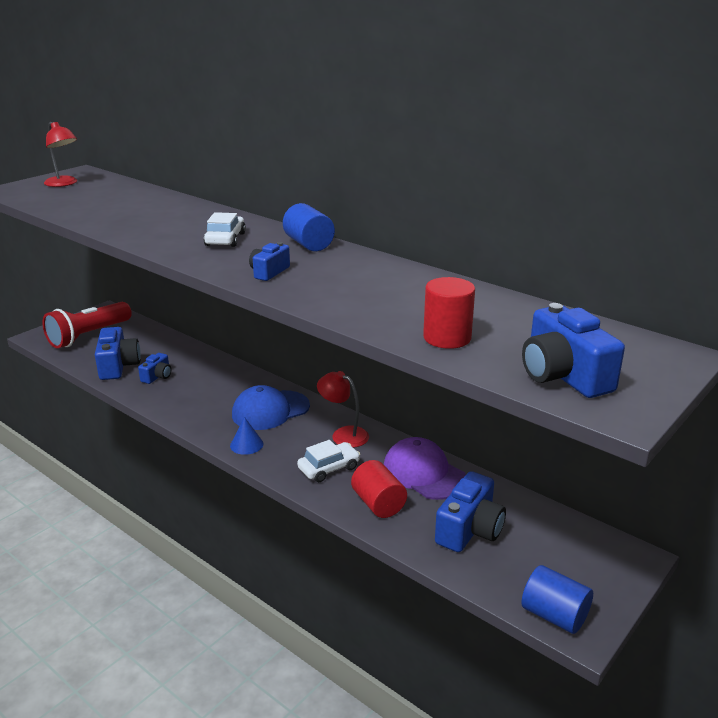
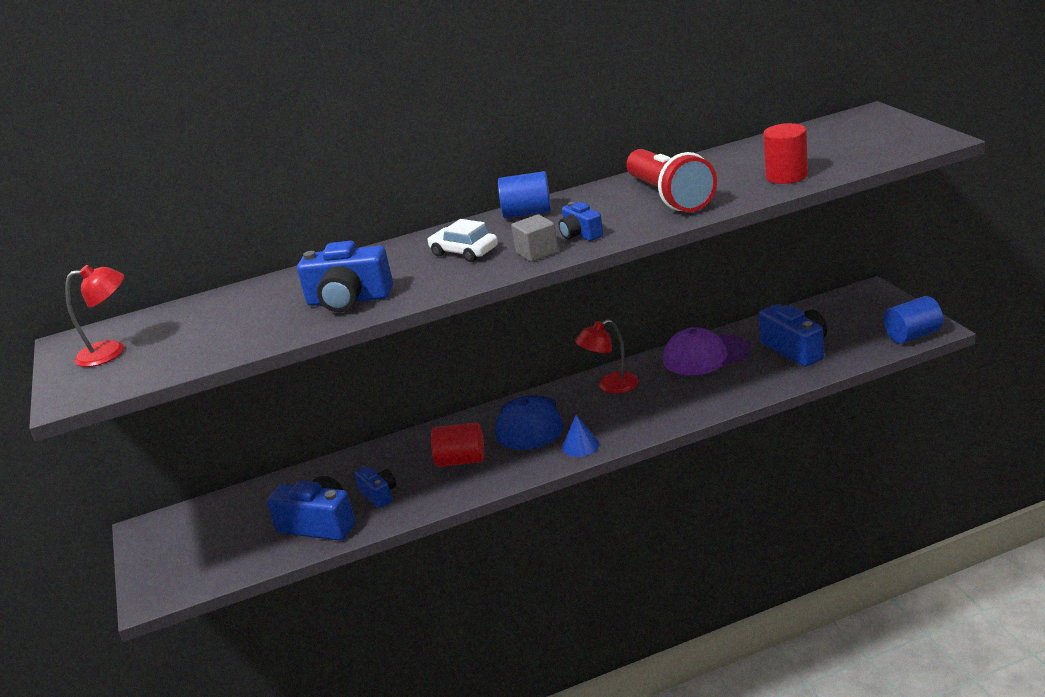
camera: 55 degrees left, 0 degrees up
(89, 336) = (206, 547): red flashlight -> red flashlight (669, 197)
(228, 264) = (537, 252): none -> grey cube
(329, 468) = (660, 403): white car -> none
(378, 504) = (733, 385): red cylinder -> red cylinder (461, 460)
(563, 375) = (875, 148): blue camera -> blue camera (349, 300)

